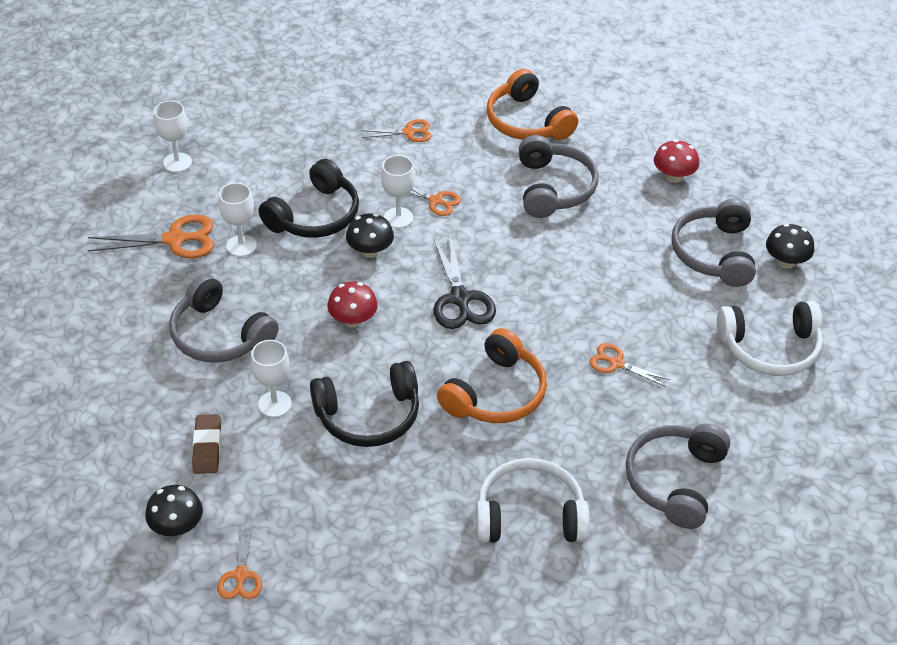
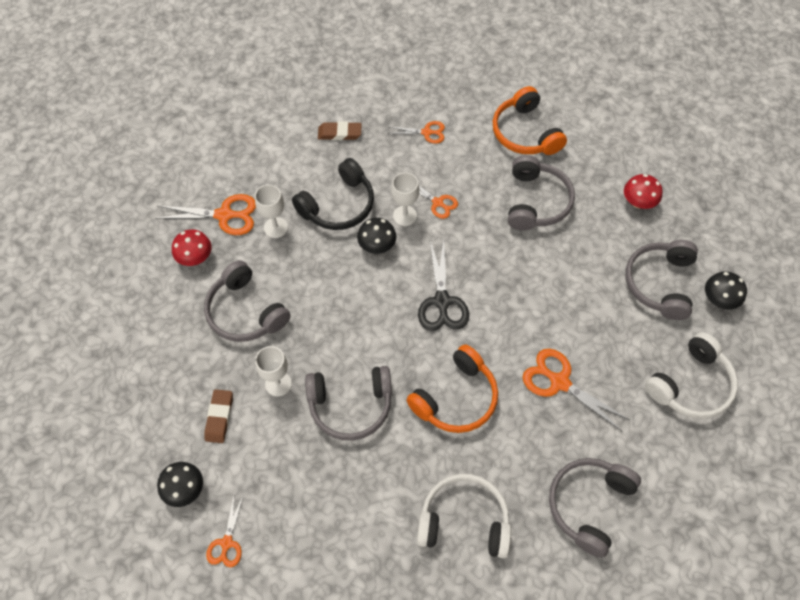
camera: 10 degrees right, 15 degrees up
(177, 162) = (238, 141): white goblet -> none
(303, 143) = (339, 133): none -> brown eraser
(353, 320) = (352, 311): red mushroom -> red mushroom (195, 257)
(368, 416) = (350, 405): black headphones -> grey headphones
(616, 363) = (559, 382): orange scissors -> orange scissors, size x1.66
(770, 348) = (691, 385): white headphones -> white headphones turned 45 degrees counterclockwise

